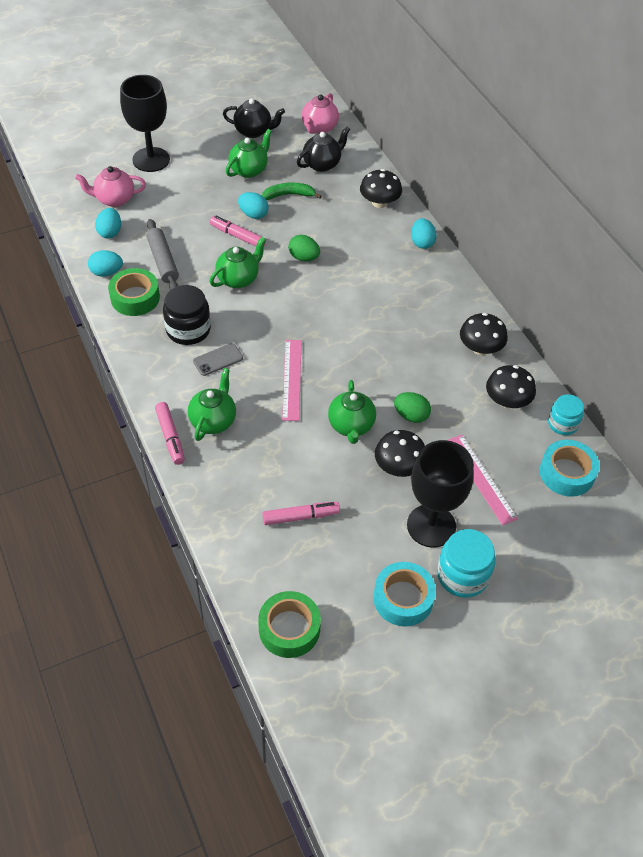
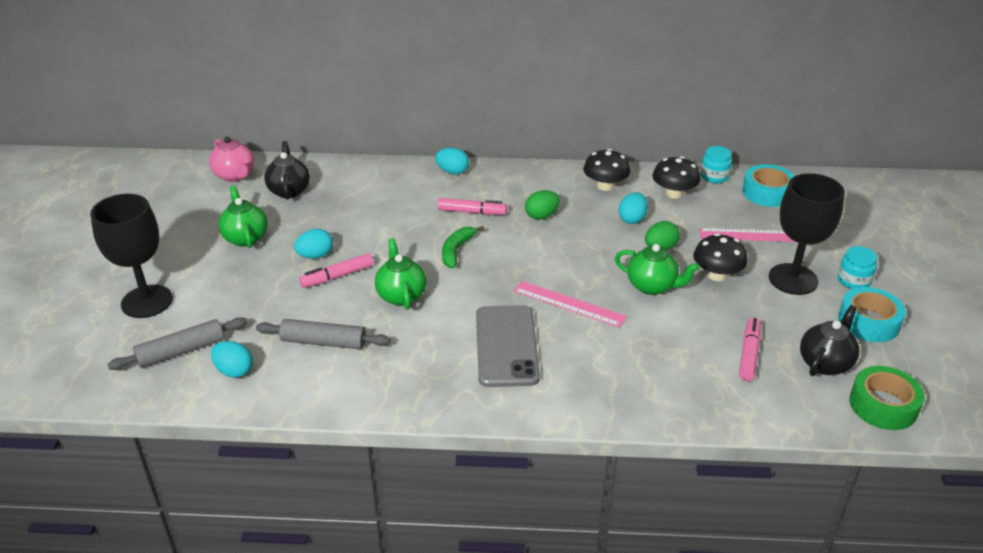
camera: 60 degrees left, 15 degrees down
(106, 272) = (299, 393): turquoise egg -> turquoise egg (632, 219)
(114, 199) = (181, 351): pink teapot -> grey rolling pin
(135, 298) = (362, 382): green tape -> none
(170, 437) = (594, 416): pink marker -> pink marker (472, 212)
(188, 330) = (446, 354): black jar -> none
(213, 420) = (590, 376): green teapot -> none
(218, 360) = (506, 346): grey phone -> grey phone, size x2.02
(254, 131) = (190, 216): black teapot -> black teapot (825, 363)
(289, 195) = (311, 224): green banana -> green banana (456, 250)
(304, 257) = (409, 243): green egg -> green egg (541, 216)
(379, 202) = (378, 176): black mushroom -> none
(462, 575) = (853, 280): turquoise jar -> turquoise jar, size x0.66

